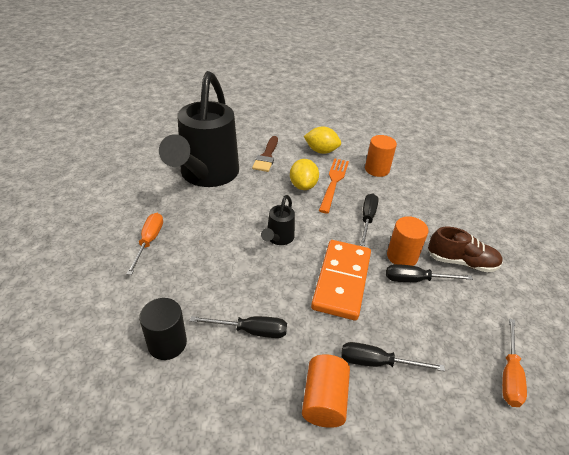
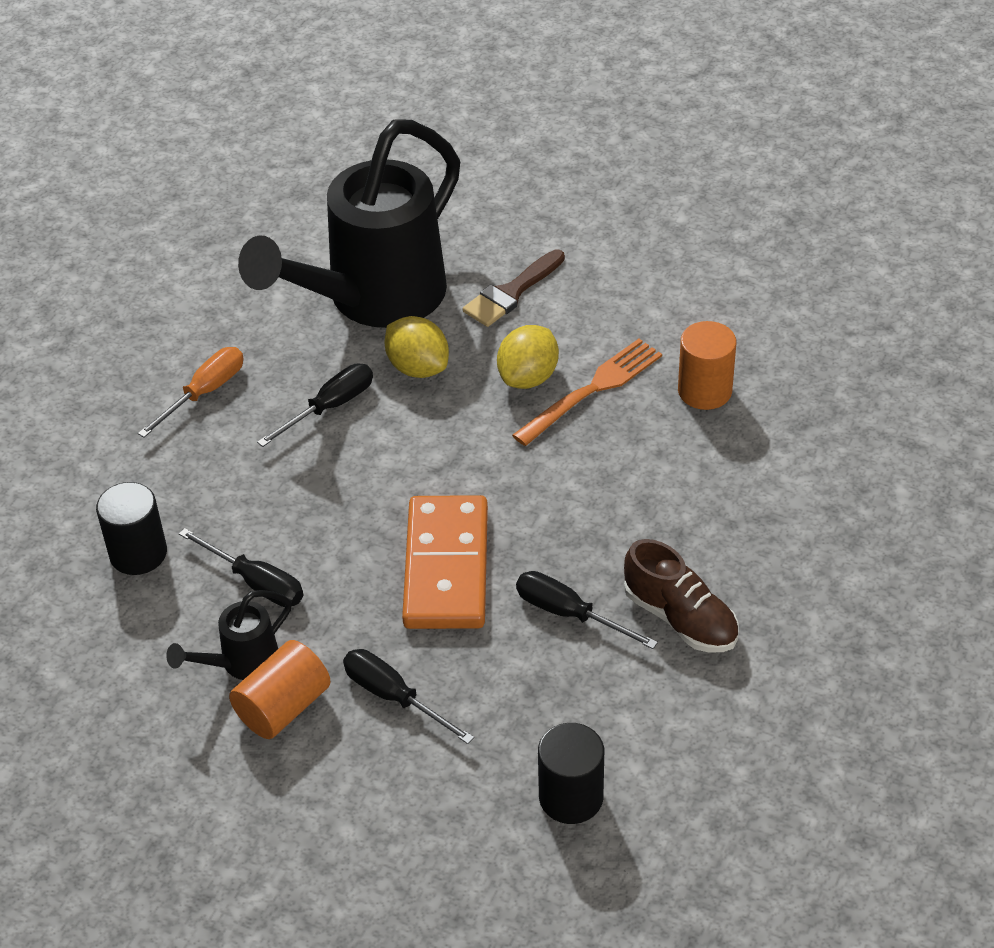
camera: 35 degrees right, 5 degrees up
(278, 239) = (403, 461): black watering can -> black watering can (241, 663)
(321, 151) = (629, 313): yellow lemon -> yellow lemon (418, 367)
(341, 281) = (446, 567): orange domino -> orange domino turned 45 degrees counterclockwise
(367, 219) = (588, 482): black screwdriver -> black screwdriver (330, 407)
(402, 256) = (584, 568): orange cylinder -> none
(509, 375) = (571, 797): orange screwdriver -> black cylinder

